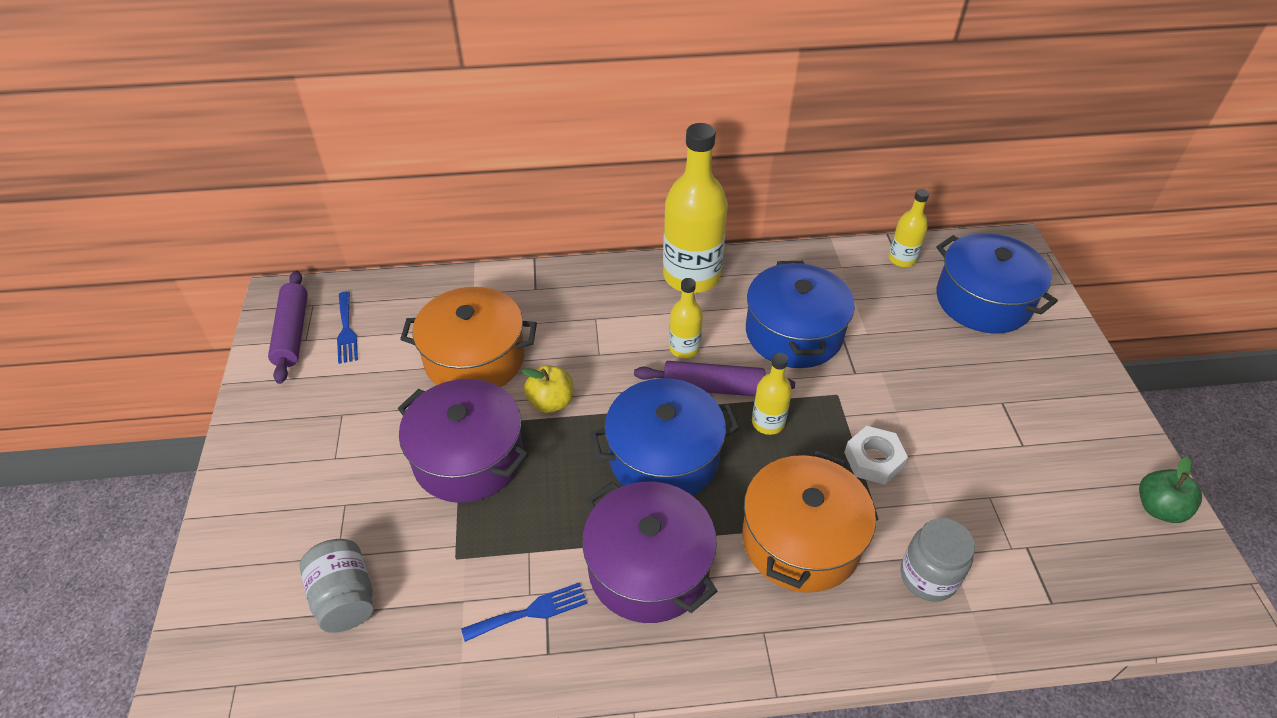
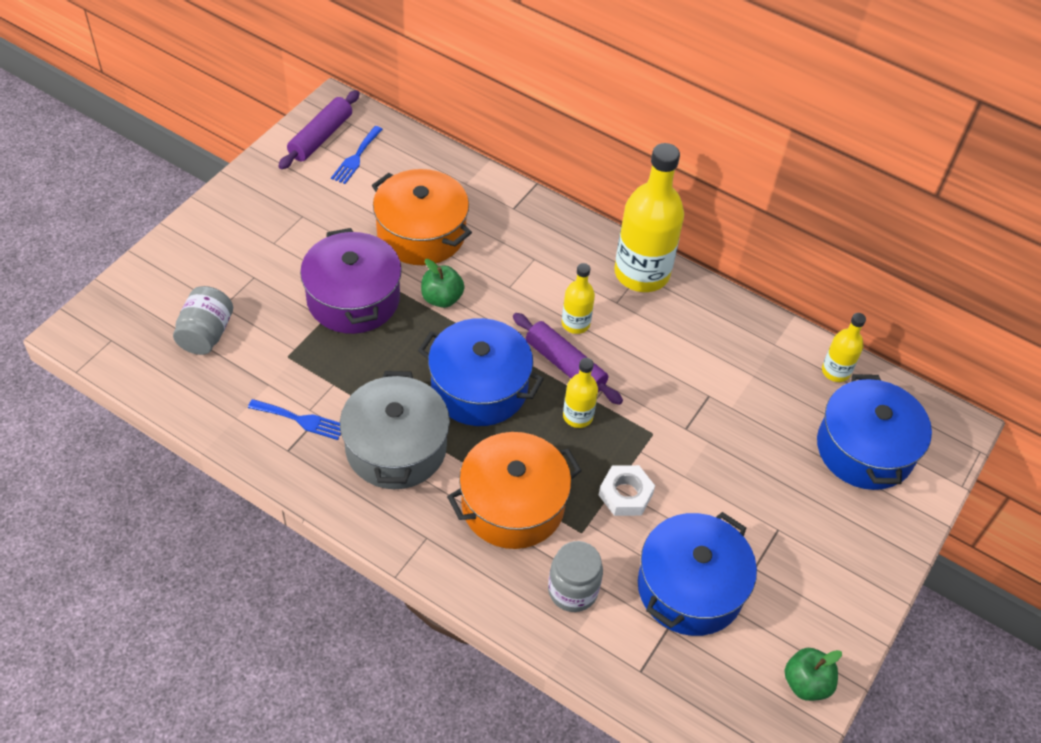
camera: 35 degrees right, 5 degrees up
(551, 402) = (442, 298): yellow apple -> green apple
(648, 567) = (396, 447): purple pot -> grey pot
(793, 333) = (672, 368): blue pot -> blue pot (690, 588)

